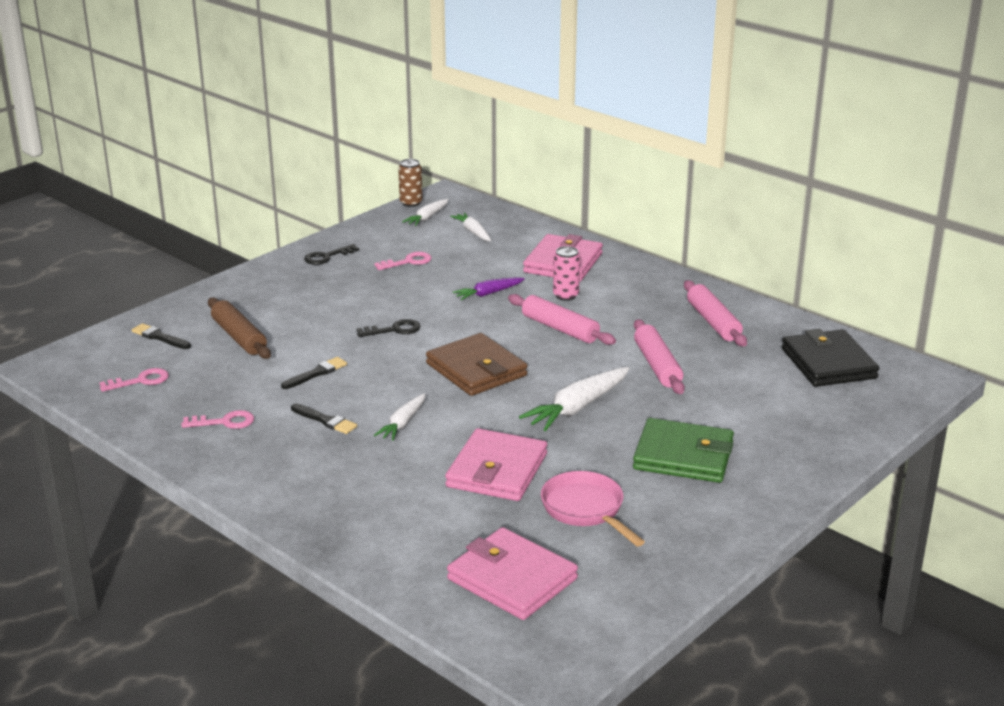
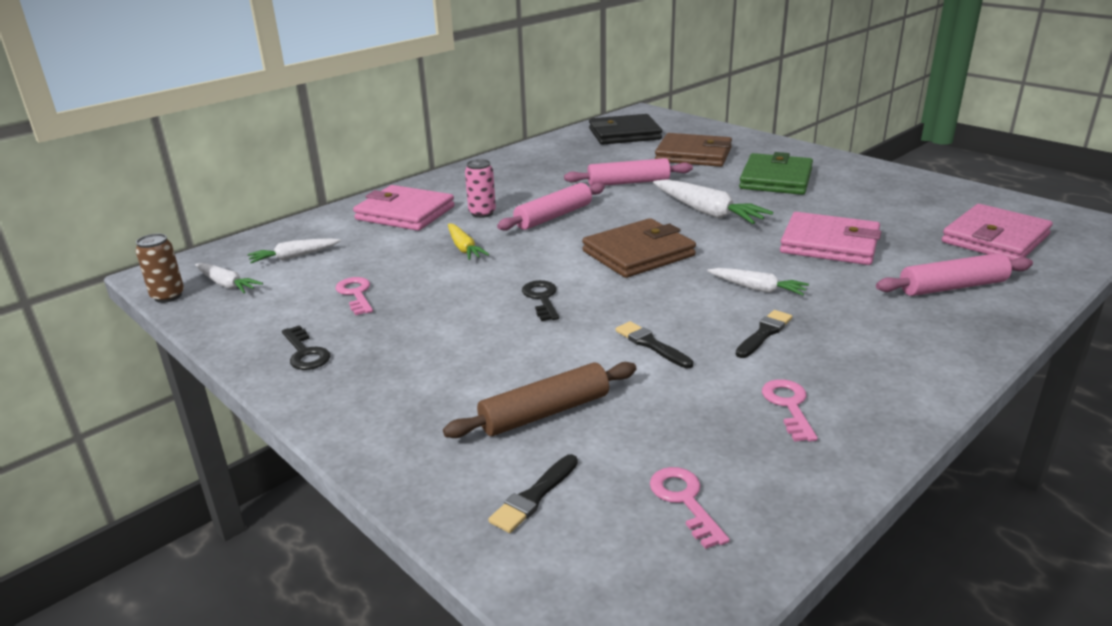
camera: 85 degrees left, 0 degrees up
(488, 293) = (464, 248): purple carrot -> yellow carrot
(586, 510) = (874, 212): pink pan -> none
(713, 322) = (551, 162): pink rolling pin -> pink rolling pin (952, 287)
(760, 407) = (693, 155): none -> brown wallet

